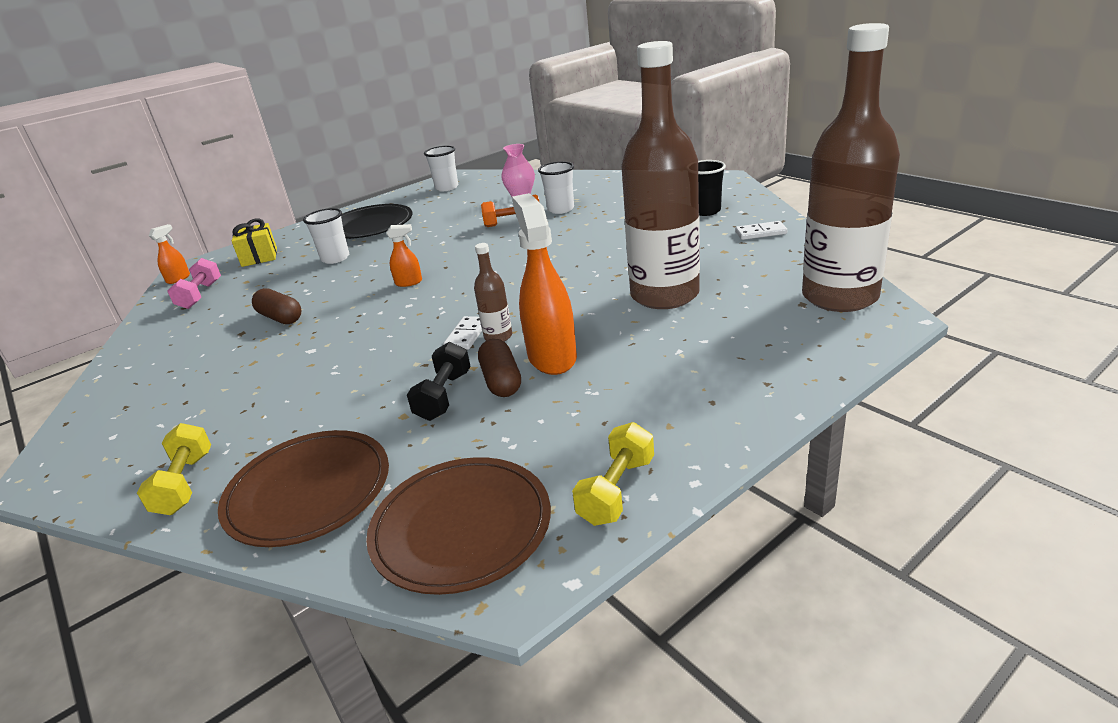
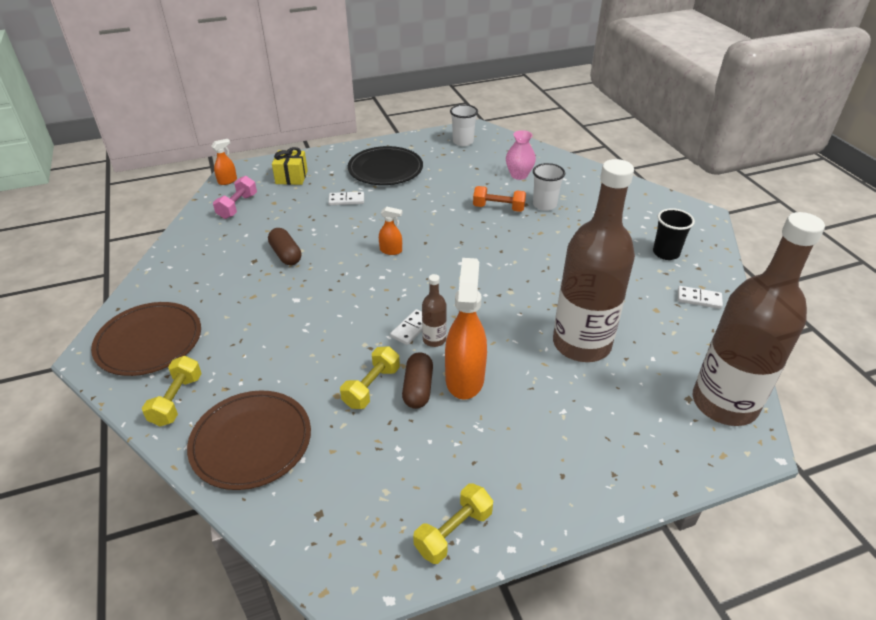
camera: 15 degrees right, 10 degrees up
(335, 258) = (346, 200): white cup -> white domino
(444, 396) = (371, 387): black dumbbell -> yellow dumbbell
(461, 527) = (337, 518): brown plate -> brown plate (149, 341)

